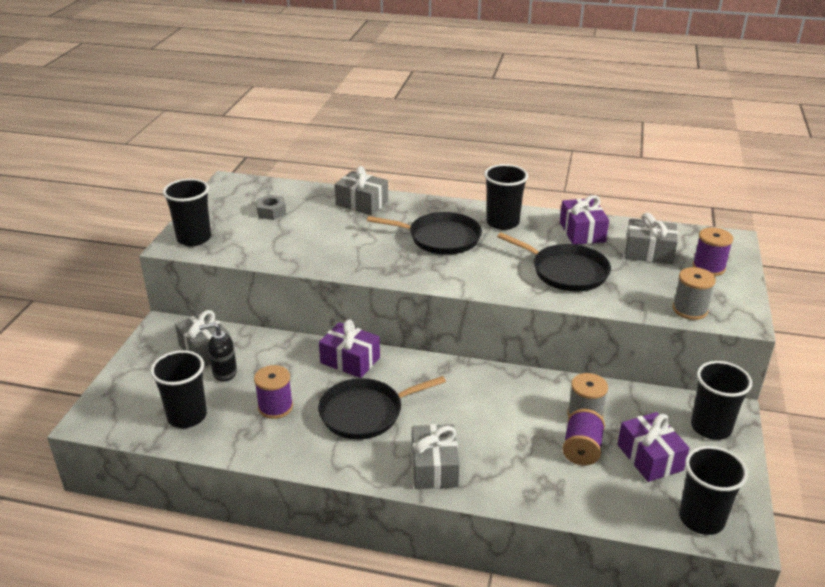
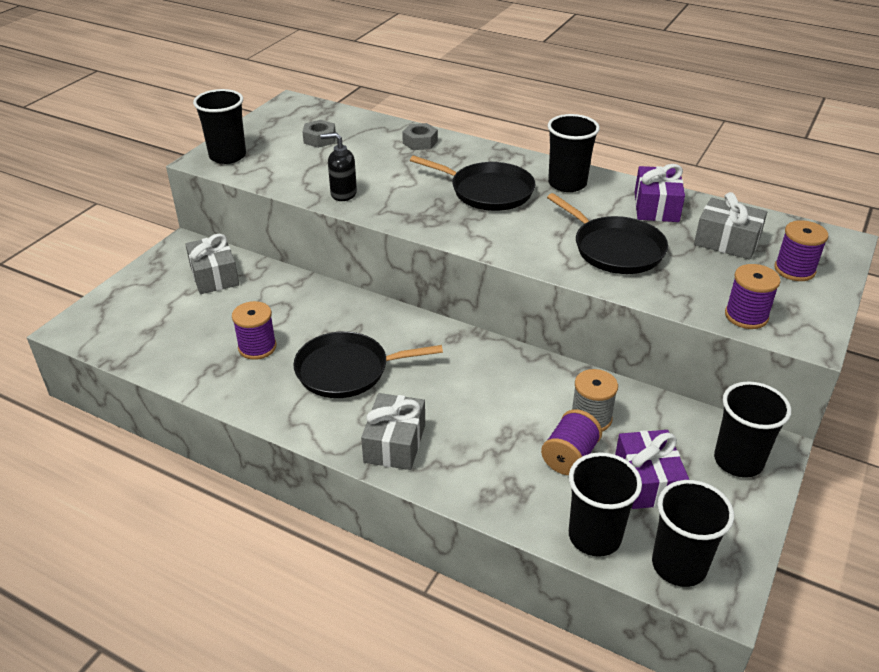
camera: 15 degrees right, 5 degrees up
(187, 416) = (166, 341): black cup -> black cup (594, 536)
(224, 372) = (222, 302): black soap dispenser -> black soap dispenser (343, 194)
(350, 360) = (356, 312): purple gift -> none
(362, 203) = (420, 142): grey gift -> grey nut
(690, 310) = (746, 316): grey spool -> purple spool

